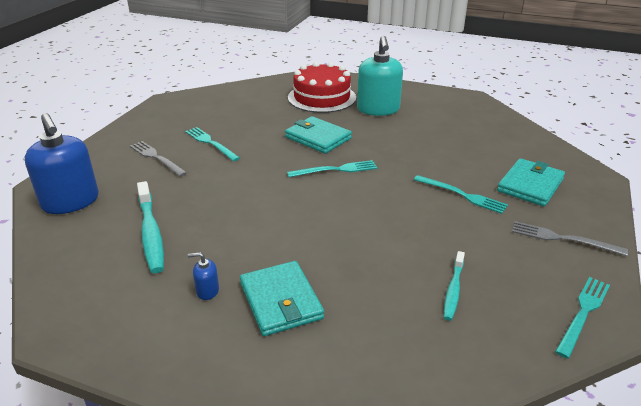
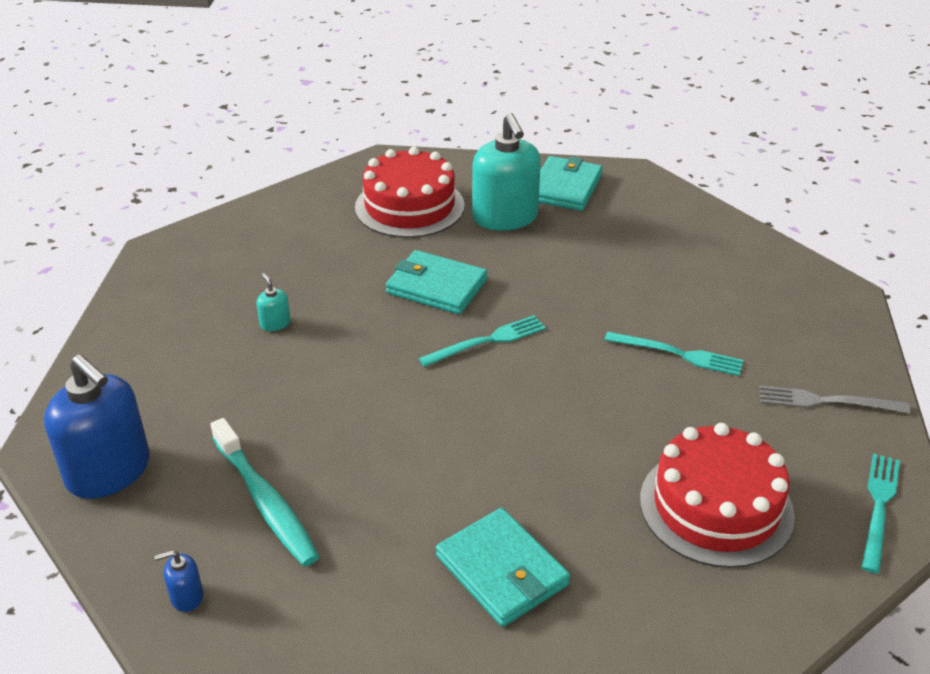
camera: 15 degrees left, 5 degrees up
(156, 158) = (202, 366): grey fork -> none
(207, 291) = (395, 577): blue soap dispenser -> blue soap dispenser (186, 596)
(211, 143) = (275, 323): turquoise fork -> turquoise soap dispenser
(453, 290) = (716, 507): turquoise toothbrush -> red cake
(530, 185) = (762, 321): turquoise wallet -> turquoise wallet (565, 187)

